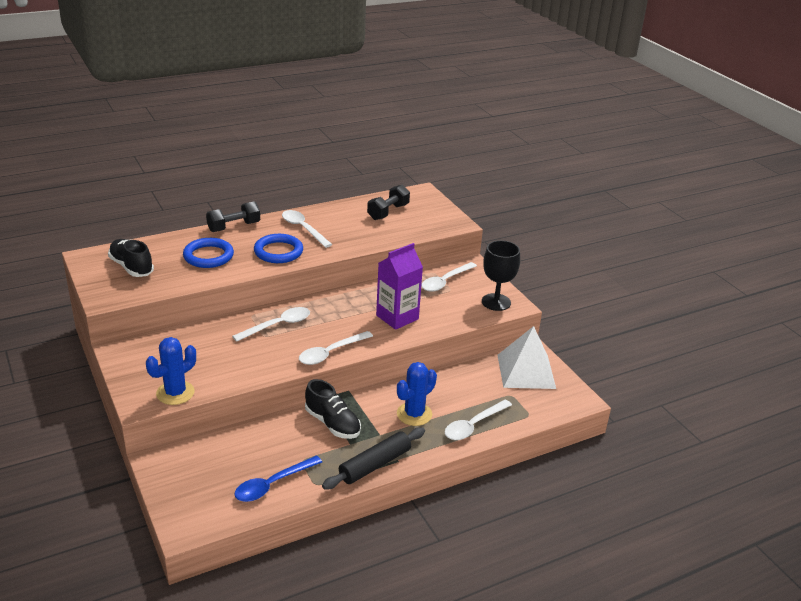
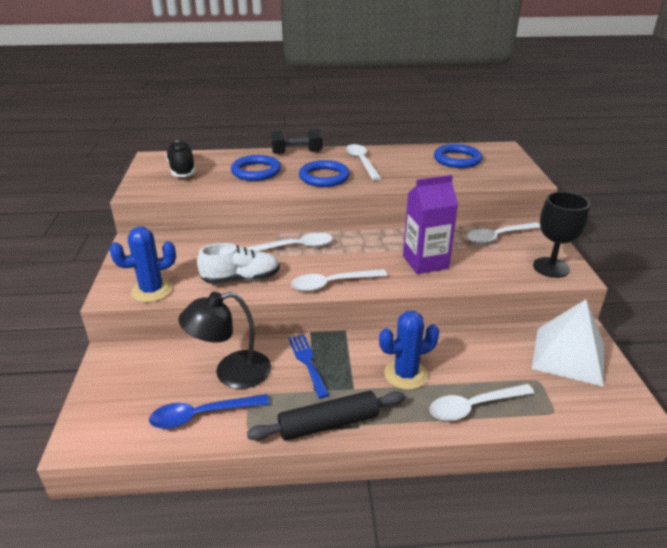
camera: 25 degrees right, 0 degrees up
(249, 365) = (241, 279): none -> white shoe
(275, 447) = (231, 373): none -> black lamp
(332, 423) = (307, 362): black shoe -> blue fork
(388, 212) = (457, 159): black dumbbell -> blue ring

